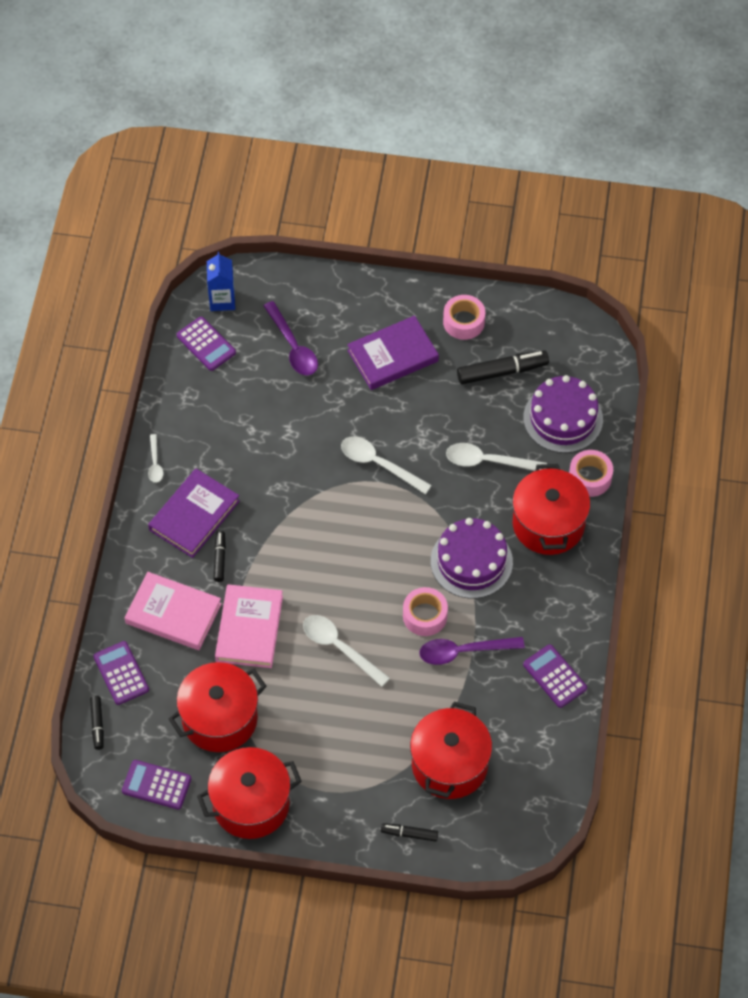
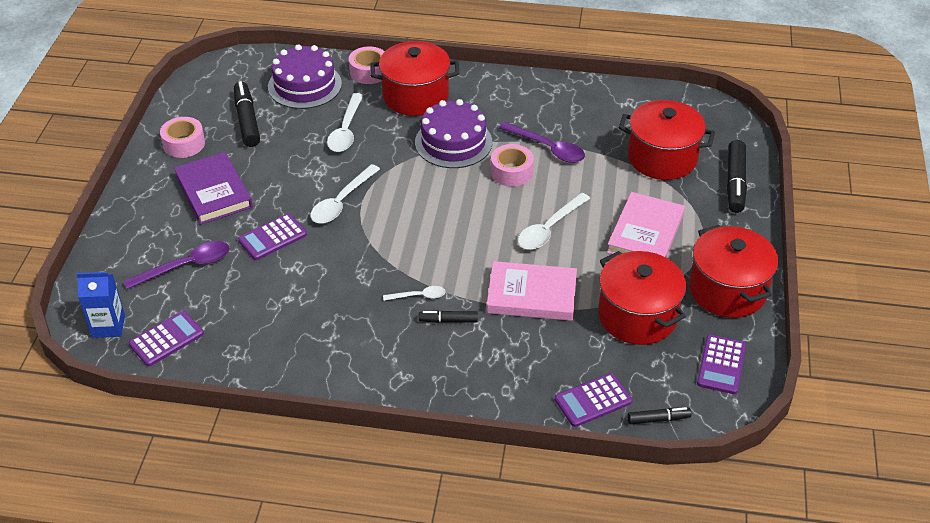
camera: 90 degrees left, 15 degrees down
(155, 463) = (322, 380): white spoon -> white spoon (419, 296)
(173, 614) = (516, 357): pink book -> pink book (645, 233)
(194, 515) = (393, 343): purple book -> none
(409, 834) = (735, 183): black marker -> black marker, size x1.79
(463, 651) = (547, 148): purple spoon -> purple spoon turned 45 degrees counterclockwise
(555, 676) = (568, 96): purple calculator -> purple calculator (272, 237)

